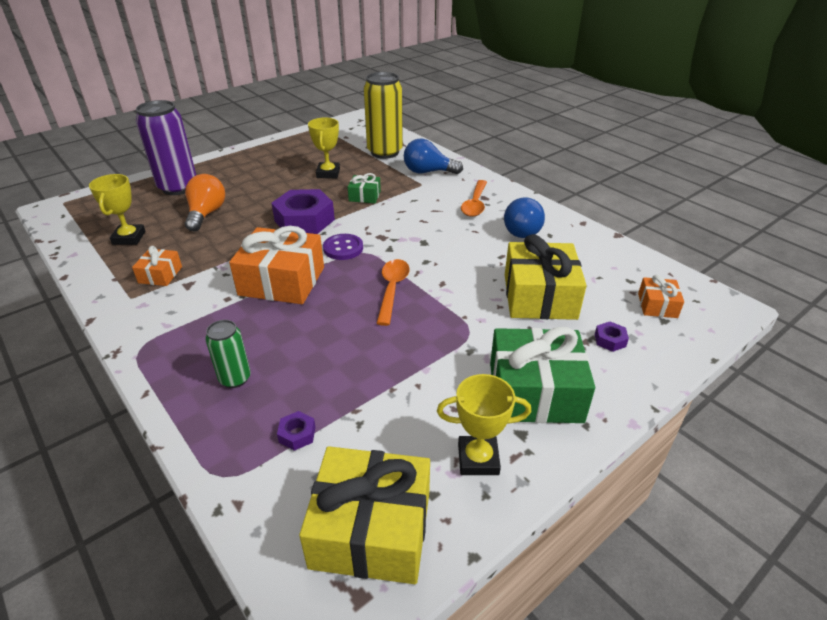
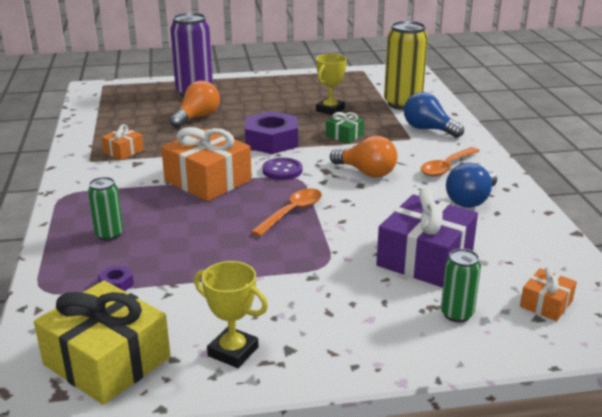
camera: 30 degrees right, 10 degrees down
(129, 238) = (125, 120): yellow trophy -> none
(417, 228) = (366, 172): none -> orange light bulb
(535, 392) = (335, 326): green gift -> none
(539, 296) = (425, 258): yellow gift -> purple gift
(610, 340) = (456, 314): purple nut -> green can

